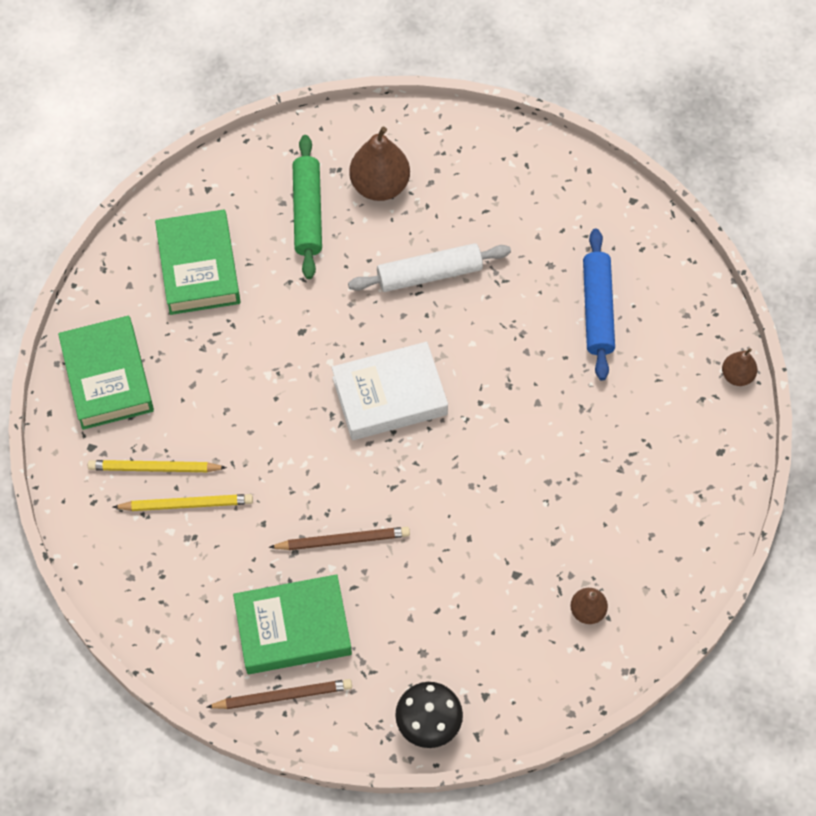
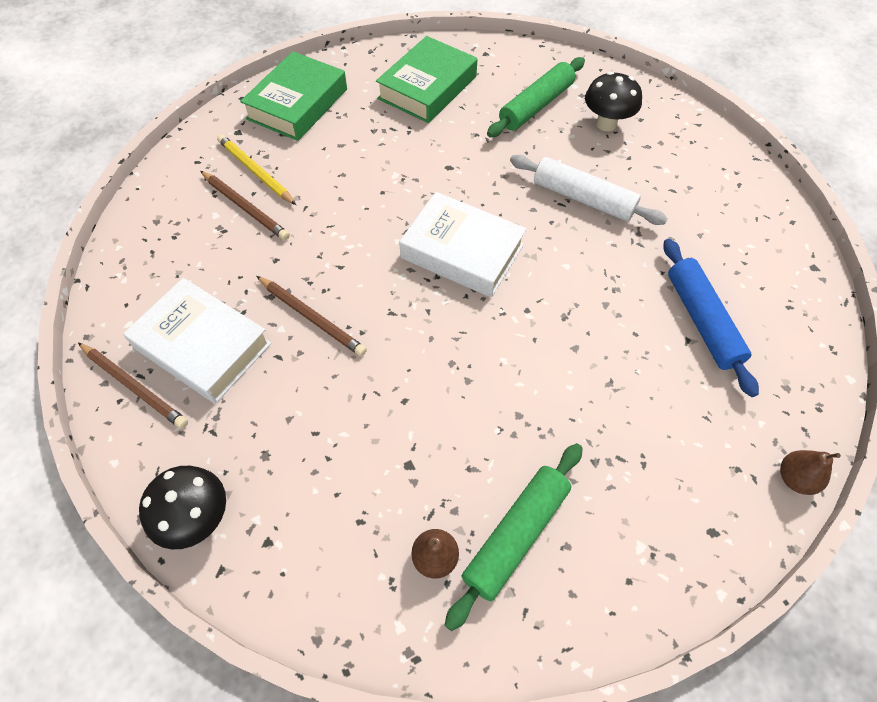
camera: 45 degrees right, 5 degrees down
(186, 504) = (245, 207): yellow pencil -> brown pencil
(293, 628) = (203, 346): green book -> white book
(380, 185) = (606, 124): brown pear -> black mushroom
(597, 309) = (702, 321): blue rolling pin -> blue rolling pin turned 60 degrees counterclockwise
(618, 555) = (516, 535): none -> green rolling pin

